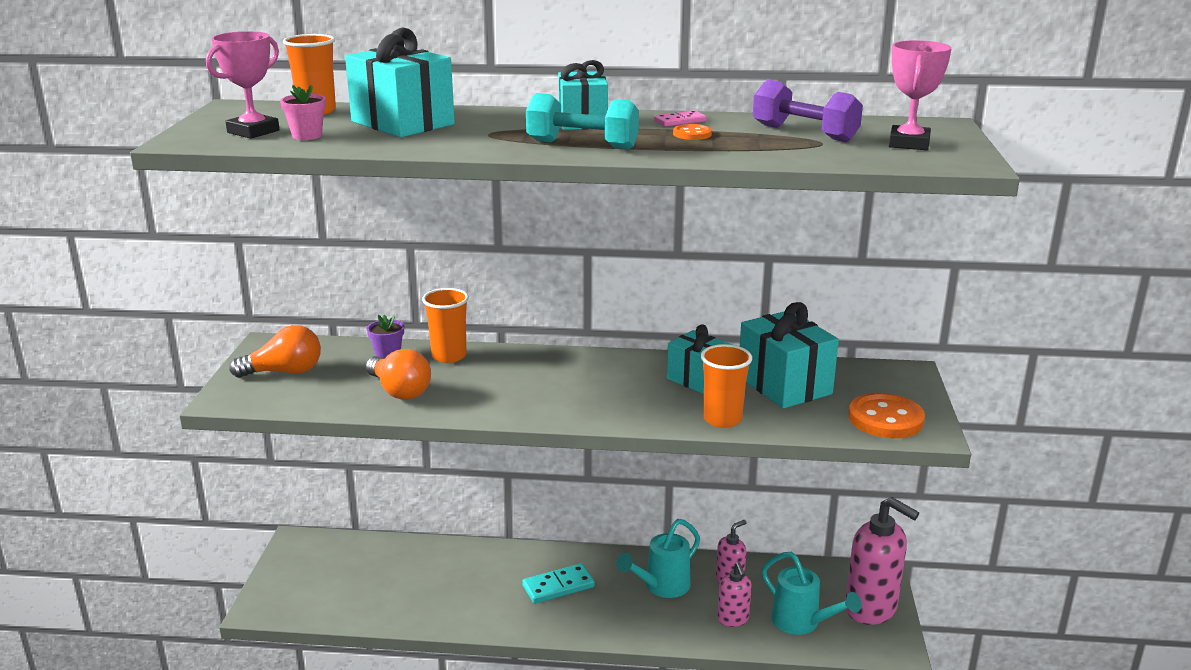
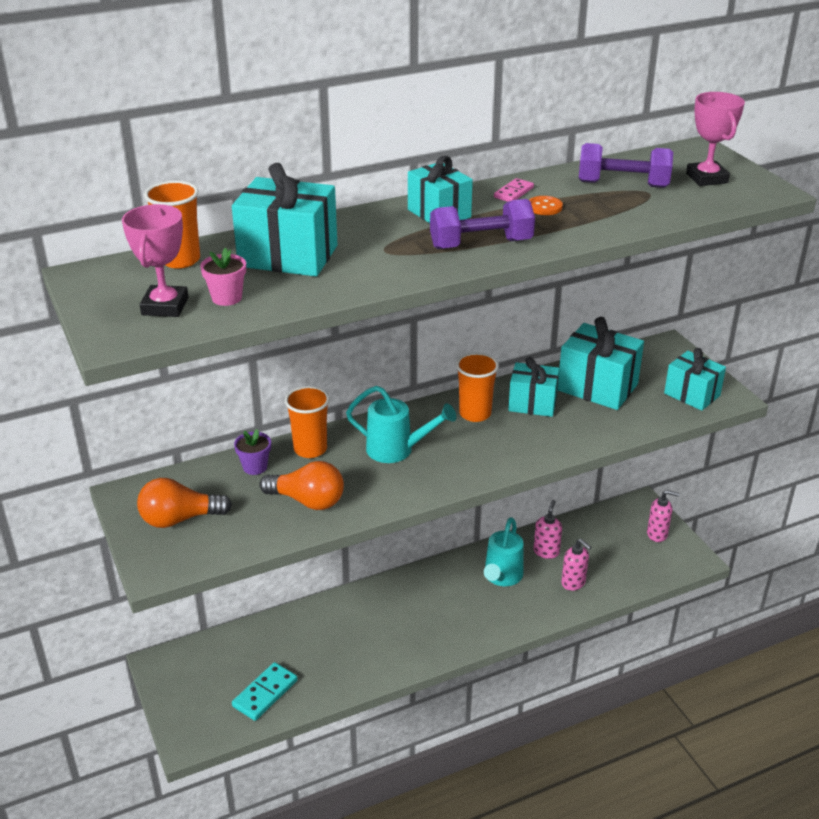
camera: 30 degrees left, 10 degrees up
(284, 372) = (179, 519): orange light bulb -> orange light bulb turned 150 degrees counterclockwise
(558, 586) = (424, 610): turquoise domino -> turquoise domino (265, 693)
(582, 145) = (481, 244): turquoise dumbbell -> purple dumbbell
(722, 419) = (585, 435): orange cup -> orange cup (475, 414)
(801, 623) = (621, 565): turquoise watering can -> turquoise watering can (397, 450)
(871, 609) = (657, 534): pink soap dispenser -> pink soap dispenser, size x0.53
(885, 419) = (692, 394): orange button -> turquoise gift

